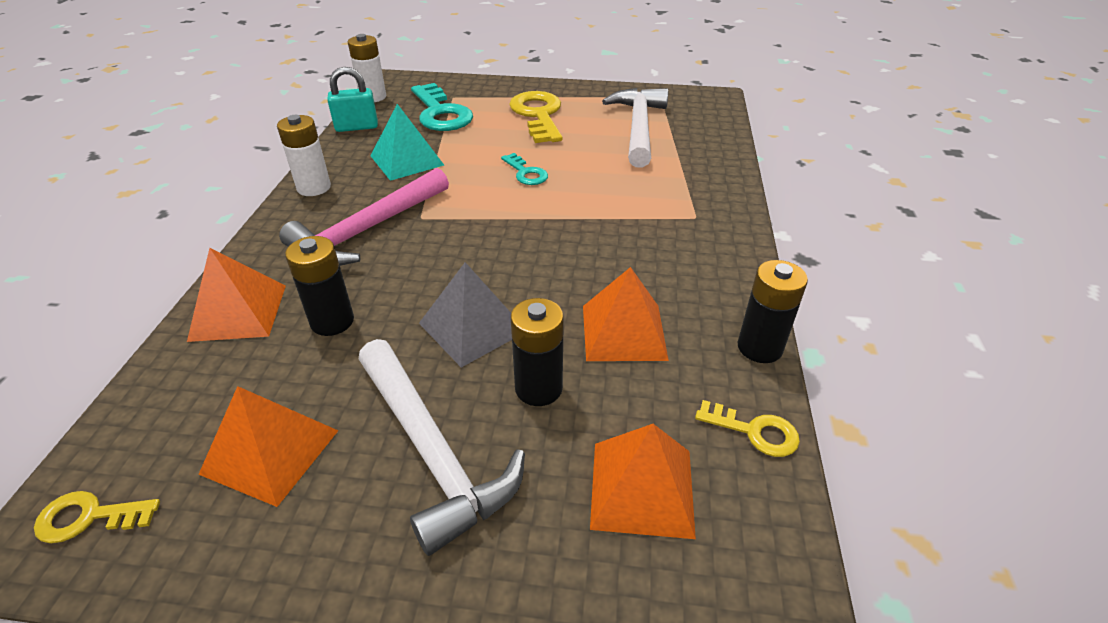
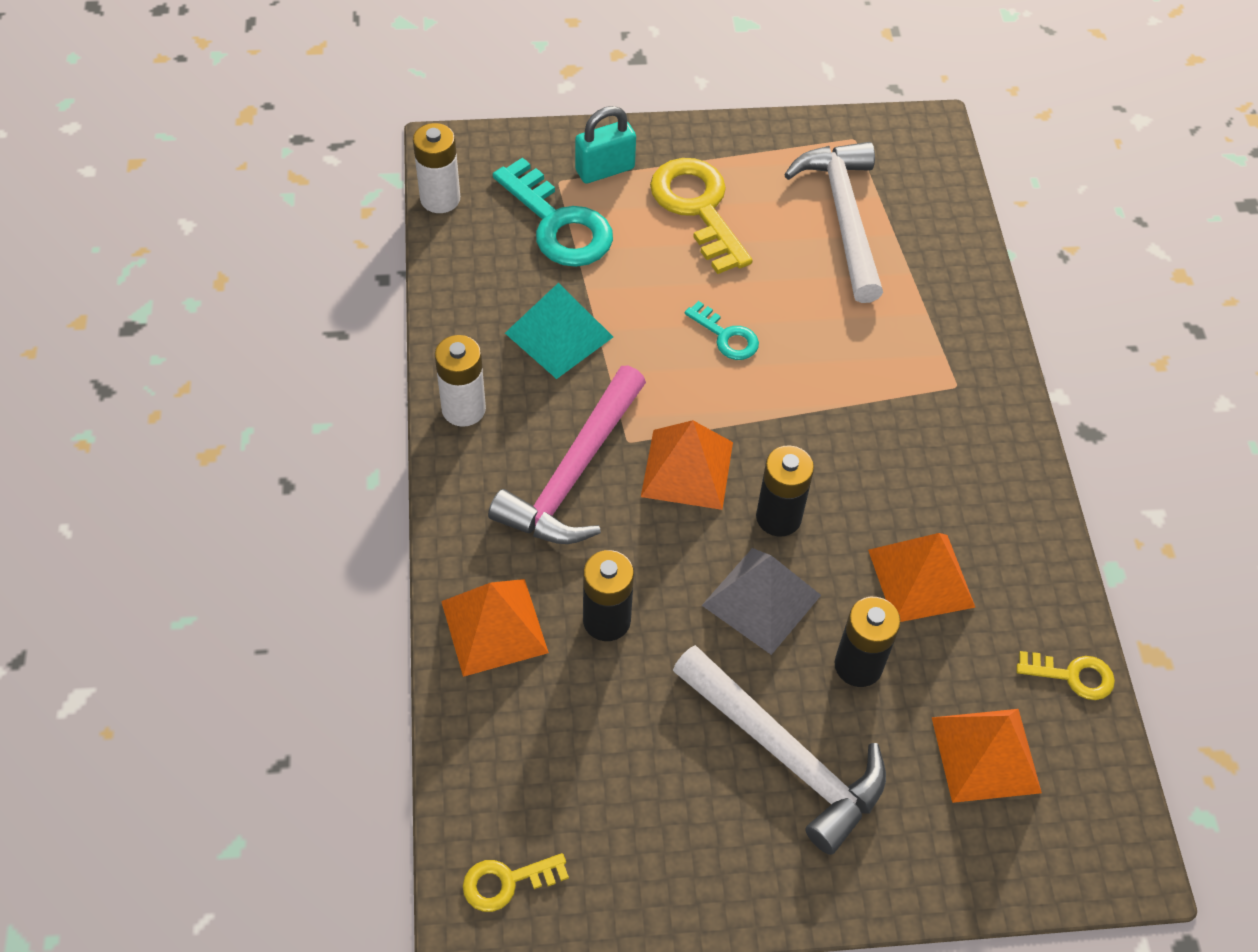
camera: 15 degrees left, 15 degrees up
(270, 452) = (632, 786): orange pyramid -> orange pyramid (687, 469)
(357, 127) = (453, 273): turquoise padlock -> turquoise padlock (605, 169)
(759, 347) = (1061, 573): black battery -> black battery (778, 517)

